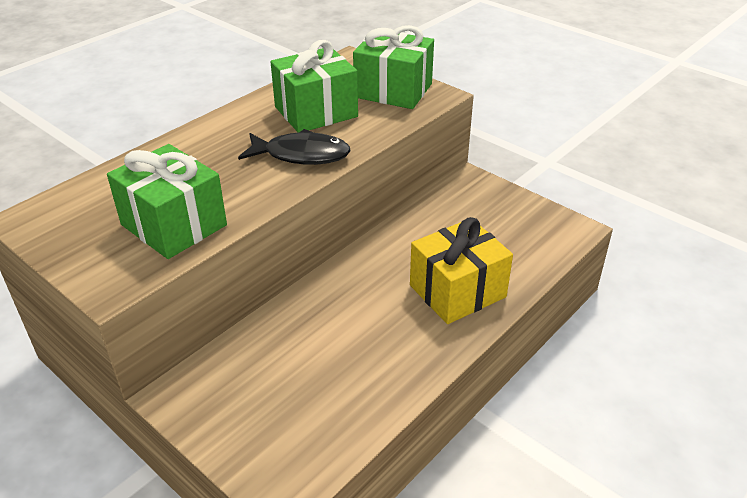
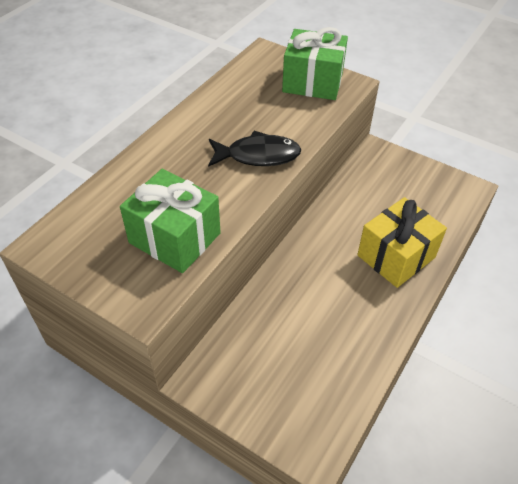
camera: 10 degrees left, 10 degrees up
(316, 112) = (255, 110): green gift -> none

